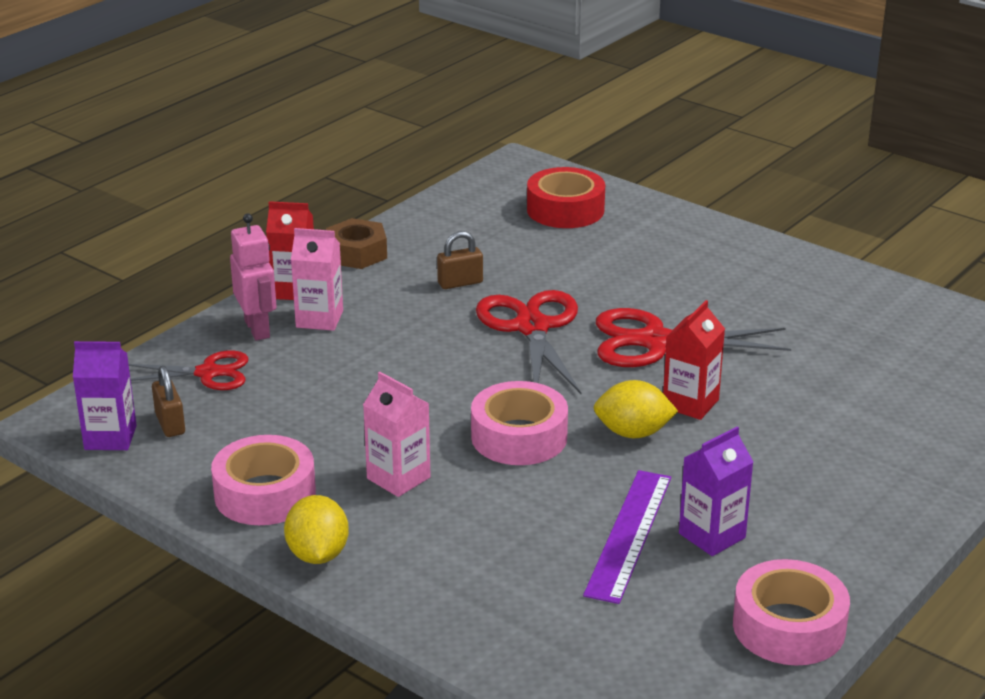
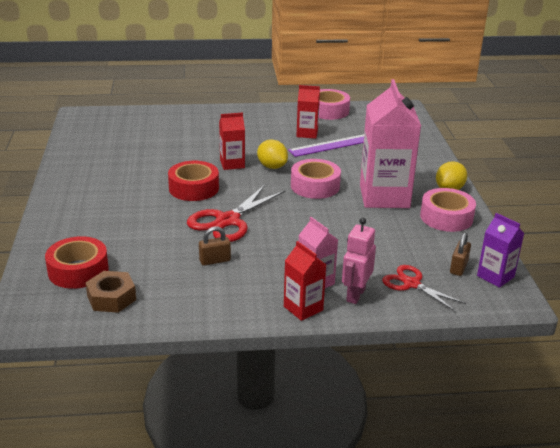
camera: 135 degrees left, 0 degrees up
(357, 253) = (232, 313): brown nut -> brown nut (111, 298)
(398, 478) = (384, 196): pink carton -> pink carton, size x1.97
(460, 283) = (215, 260): brown padlock -> brown padlock turned 45 degrees counterclockwise
(655, 341) = (194, 188): red scissors -> red tape
(712, 535) = (307, 133): purple carton -> red carton

